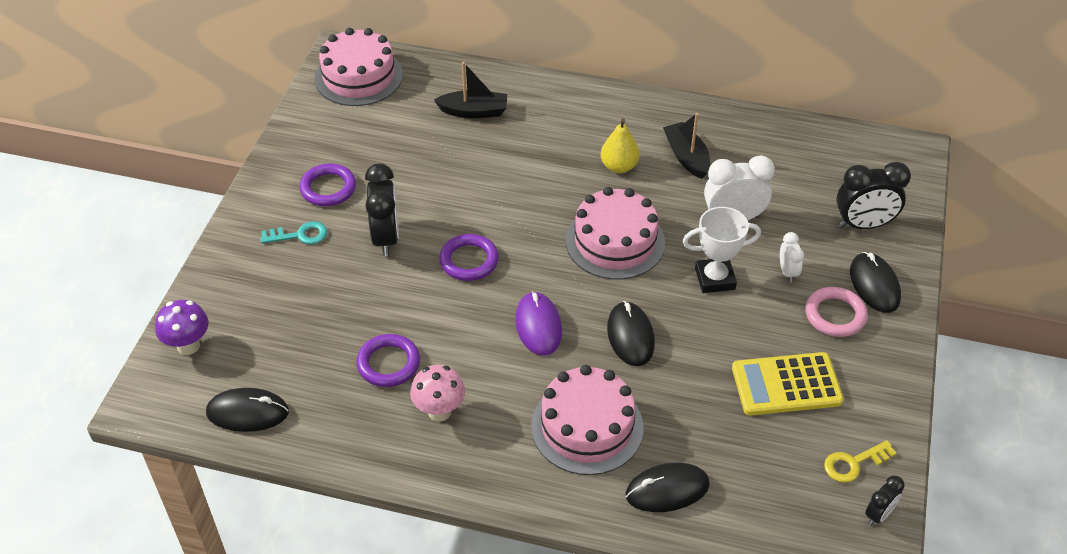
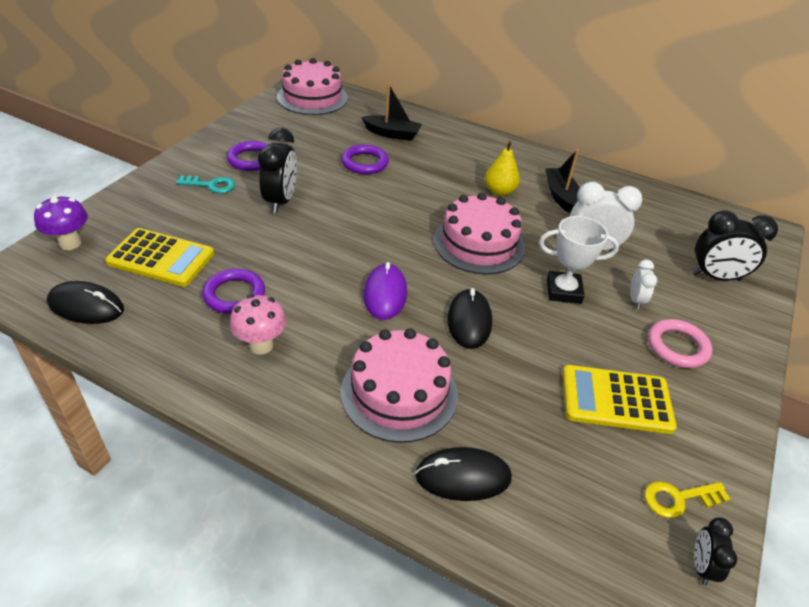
camera: 10 degrees right, 5 degrees down
(293, 340) = (161, 258): none -> yellow calculator
(469, 261) = (344, 231): purple ring -> purple ring (365, 163)
(874, 285) = (721, 329): black mouse -> none
(878, 515) = (701, 566): black clock -> black clock turned 135 degrees clockwise

